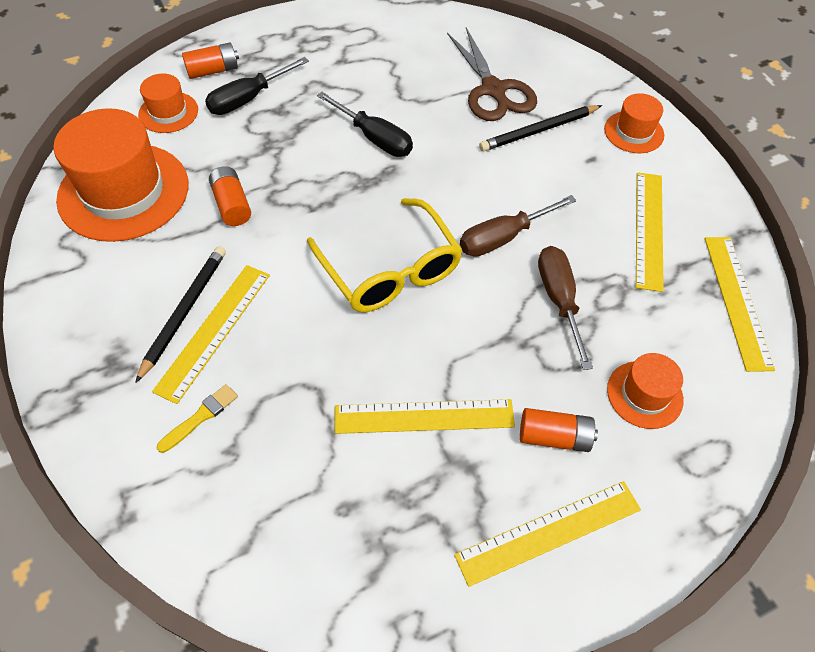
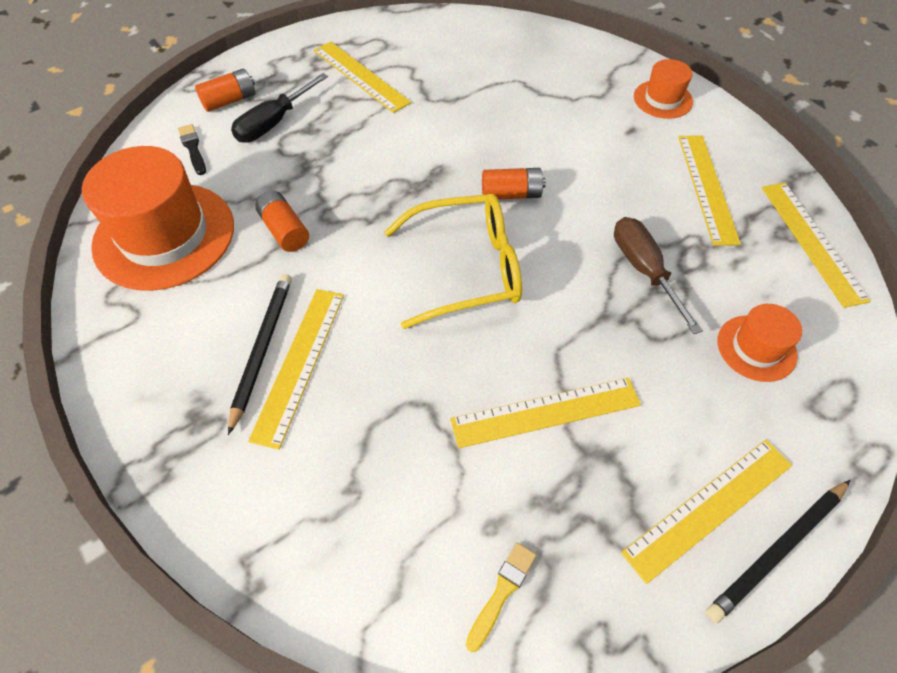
camera: 10 degrees left, 0 degrees up
(168, 112) = (193, 148): orange hat -> black brush
(200, 417) = (309, 458): yellow brush -> yellow brush (502, 592)
(342, 64) = (361, 76): none -> yellow ruler
(374, 138) = (413, 142): black screwdriver -> none
(390, 270) = (467, 268): yellow glasses -> yellow glasses turned 60 degrees counterclockwise
(493, 90) = (517, 79): brown scissors -> none
(504, 237) = (571, 218): brown screwdriver -> none
(539, 131) = (573, 111): black pencil -> black pencil (777, 551)
(554, 437) = (683, 407): orange battery -> orange battery (511, 194)

